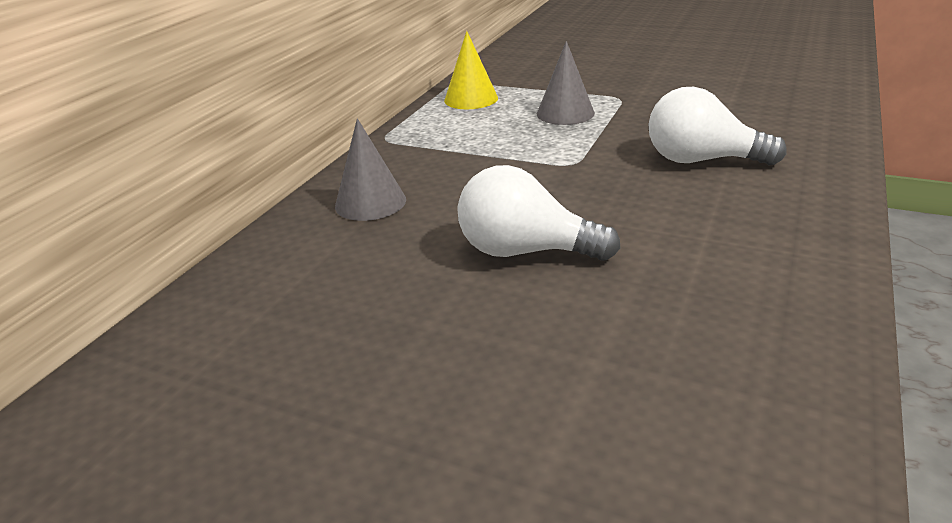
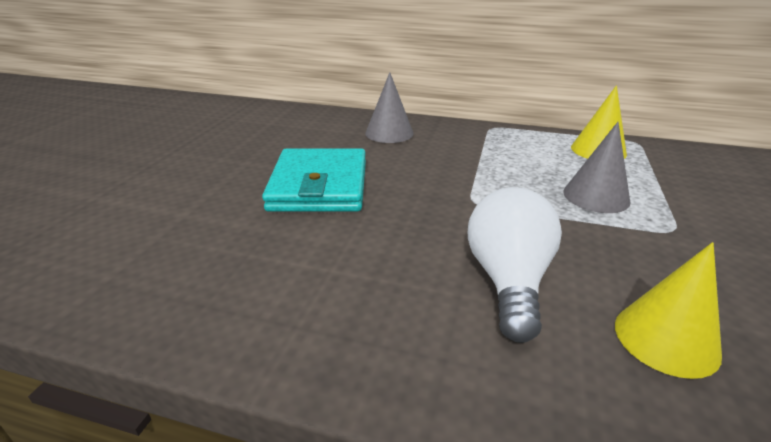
camera: 80 degrees right, 0 degrees up
(525, 251) = (319, 186): white light bulb -> turquoise wallet
(749, 122) = (666, 339): none -> yellow cone

